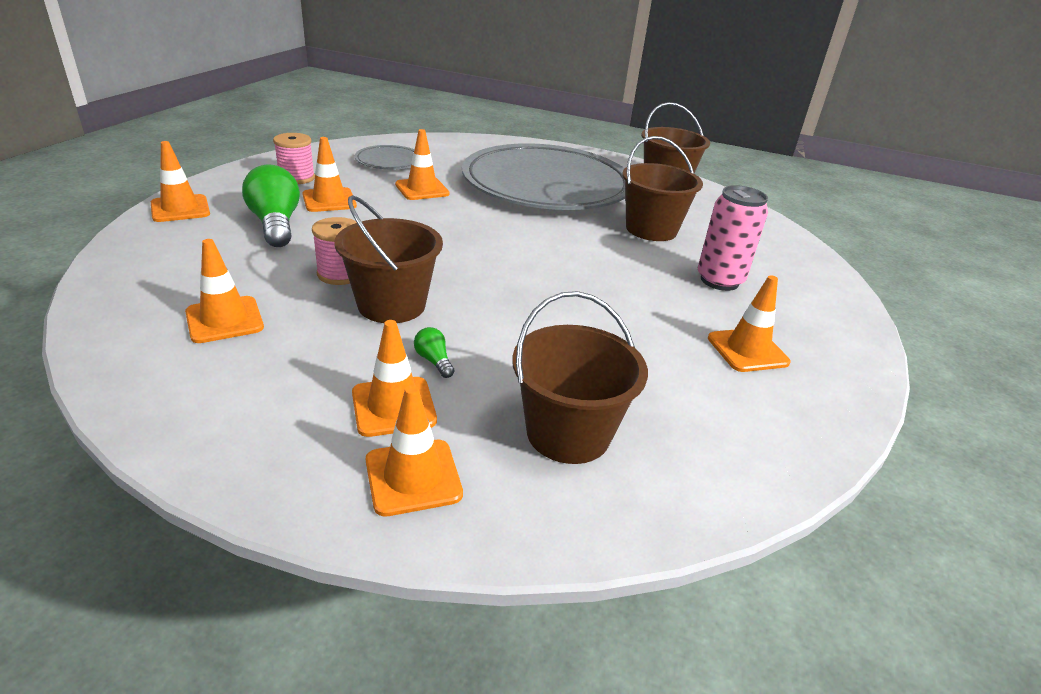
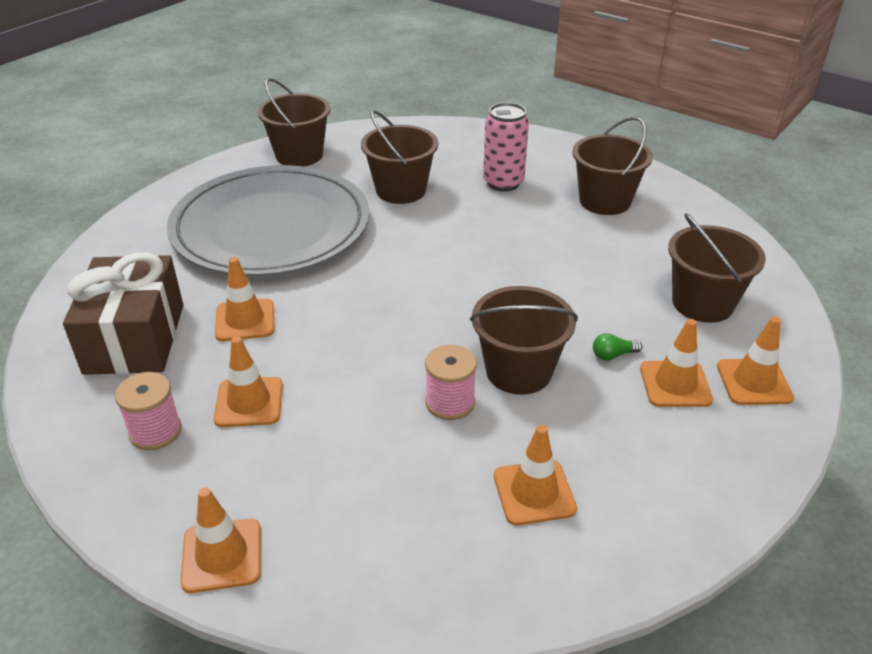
camera: 70 degrees left, 5 degrees up
(276, 224) = (308, 453): green light bulb -> none
(389, 161) = (135, 338): grey plate -> brown gift
(747, 350) = (605, 201): orange traffic cone -> brown bucket

